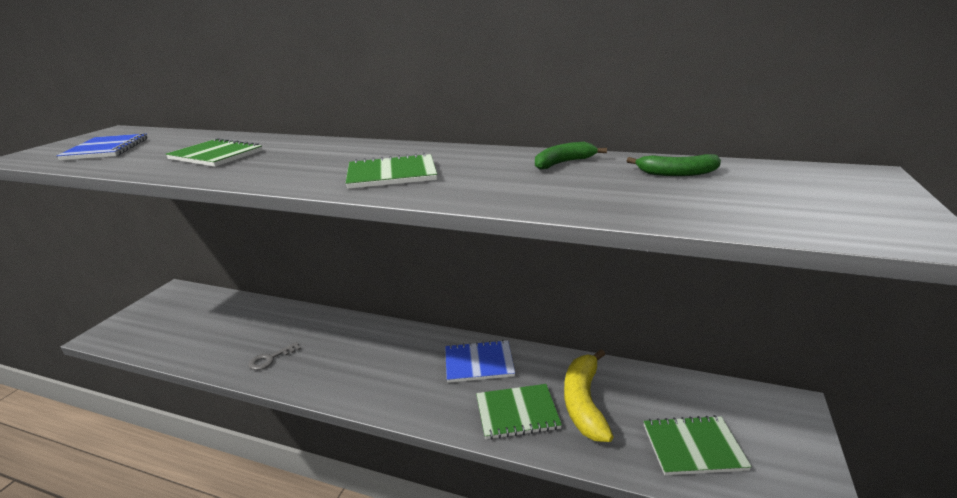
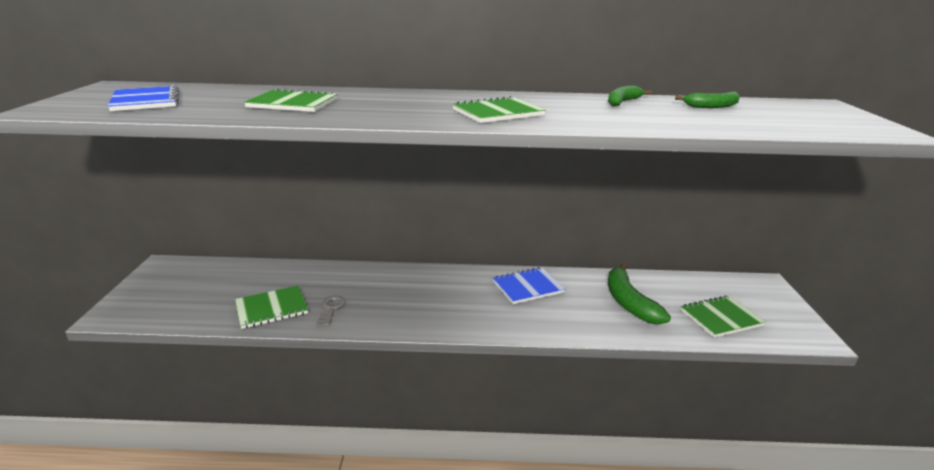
camera: 20 degrees left, 0 degrees up
(271, 358) = (331, 309): grey key -> grey key turned 150 degrees clockwise
(517, 413) = (584, 316): green notebook -> green notebook (271, 308)
(584, 402) = (629, 302): yellow banana -> green banana

